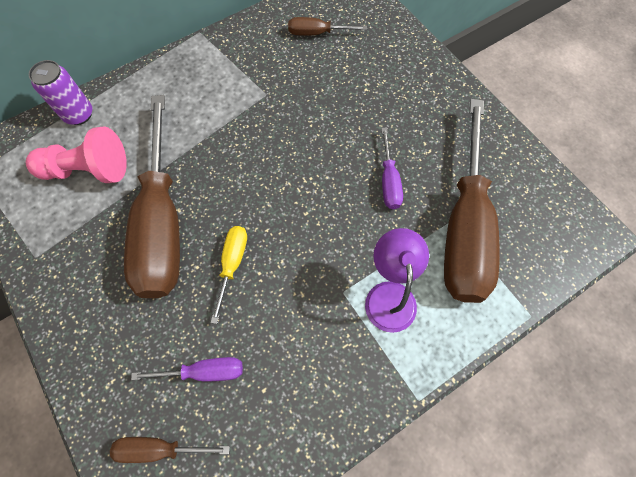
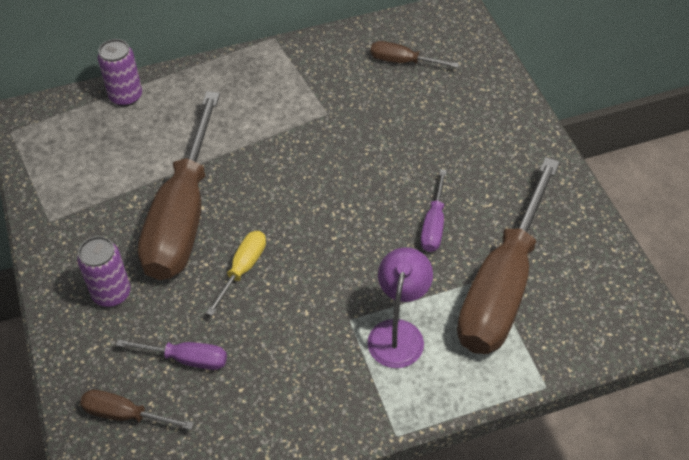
camera: 15 degrees right, 15 degrees down
(88, 170) = (122, 151): pink pawn -> none
(114, 320) = (111, 293): none -> purple can

